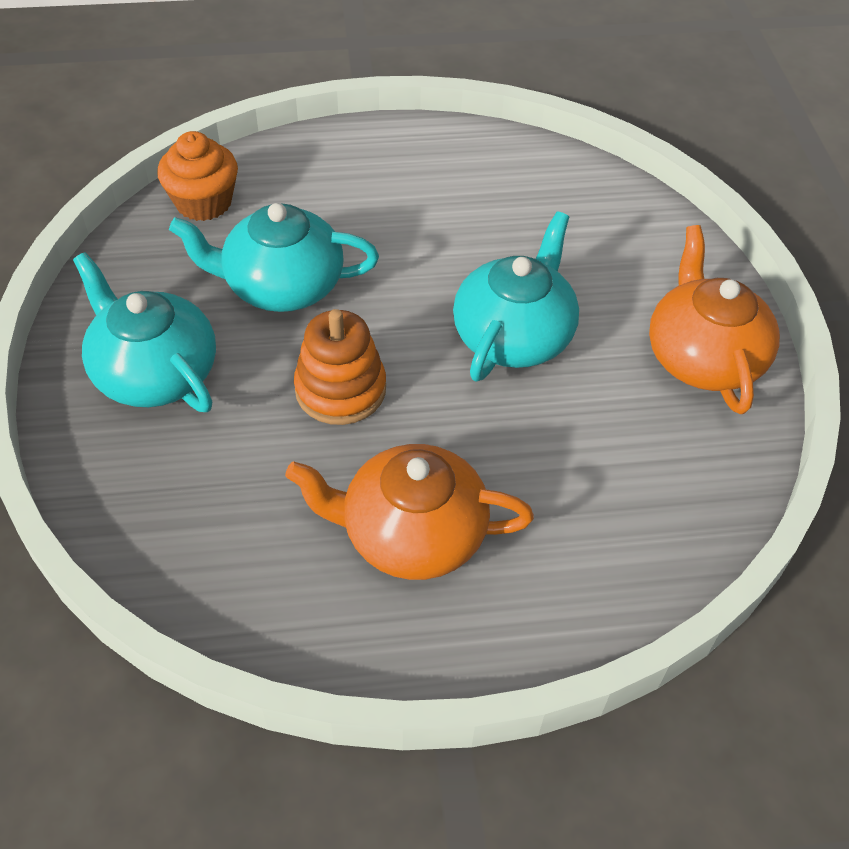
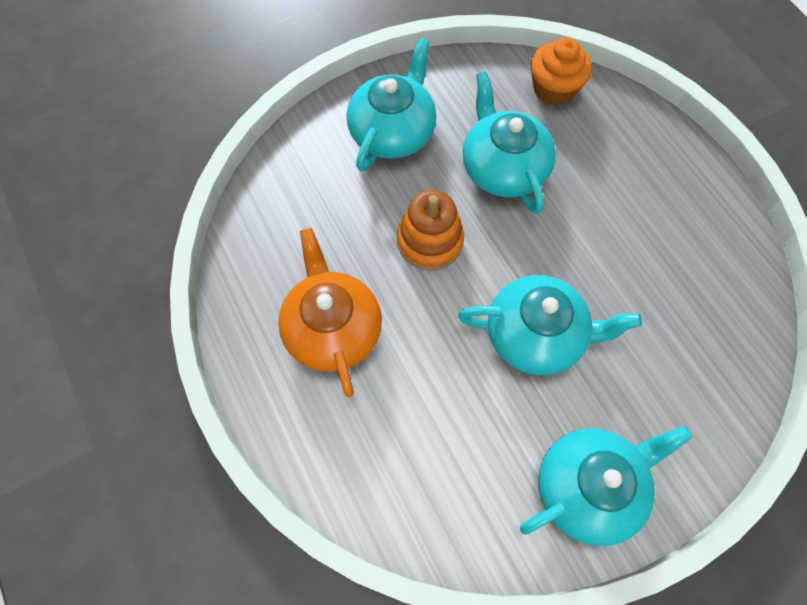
camera: 70 degrees right, 15 degrees up
(702, 357) = (589, 487): orange teapot -> turquoise teapot

